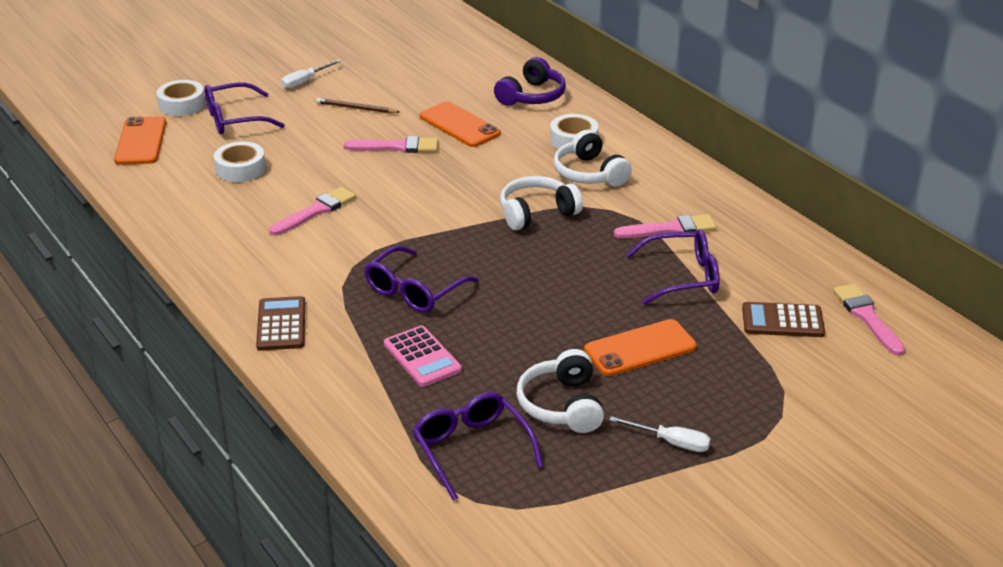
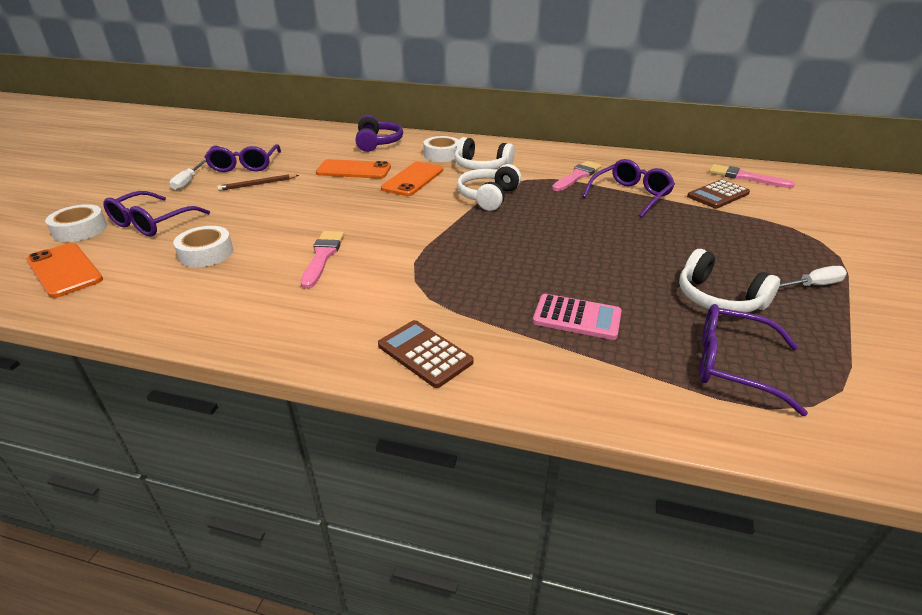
camera: 40 degrees left, 0 degrees up
(397, 147) = (326, 195): pink brush -> none
(414, 291) = (490, 275): purple glasses -> purple glasses (244, 165)
(640, 349) = (687, 241): orange phone -> orange phone (413, 179)

